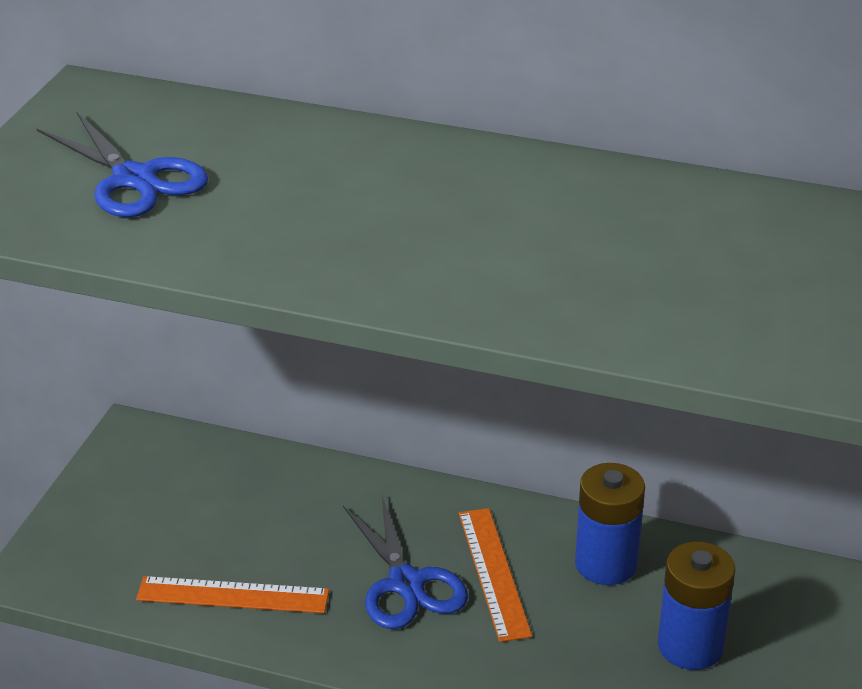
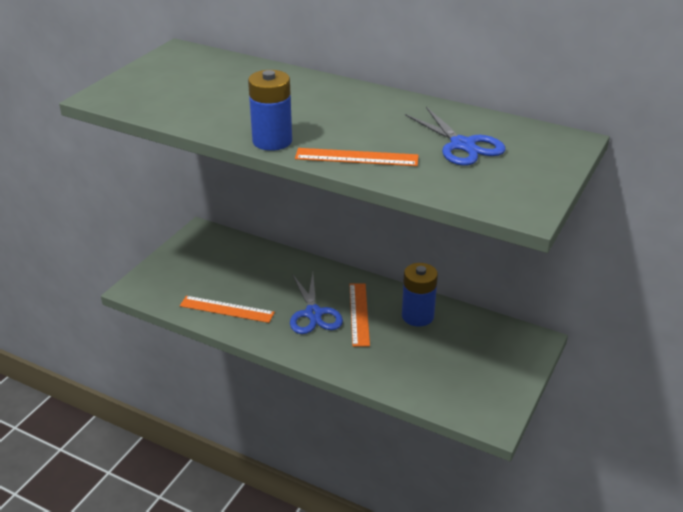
camera: 10 degrees right, 0 degrees up
(134, 179) = (185, 88): blue scissors -> blue scissors (462, 145)
(524, 300) = (356, 157): none -> orange ruler
(690, 646) = (450, 360): blue battery -> blue battery (272, 141)

